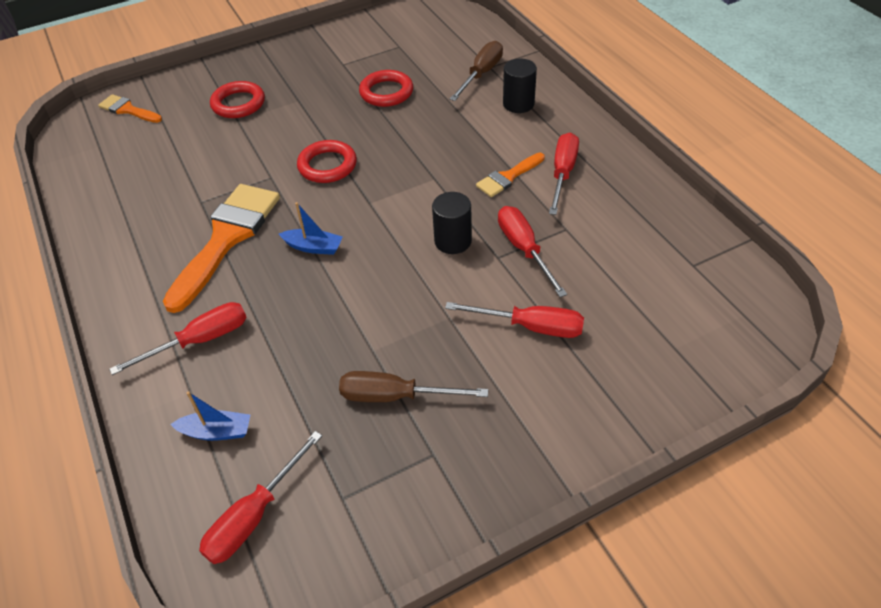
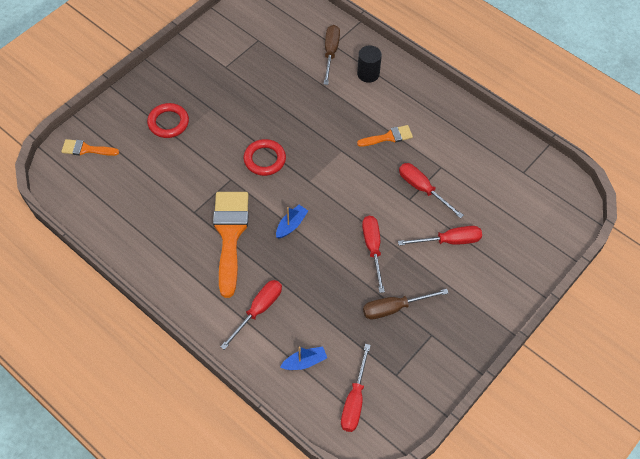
camera: 25 degrees left, 10 degrees up
(313, 247) = (291, 225): blue boat -> blue boat turned 45 degrees counterclockwise
(386, 92) = (272, 86): red ring -> none
(453, 241) = (376, 195): black cylinder -> none
(508, 177) = (388, 137): orange brush -> orange brush turned 135 degrees counterclockwise
(563, 173) = (421, 125): red screwdriver -> red screwdriver (373, 248)

